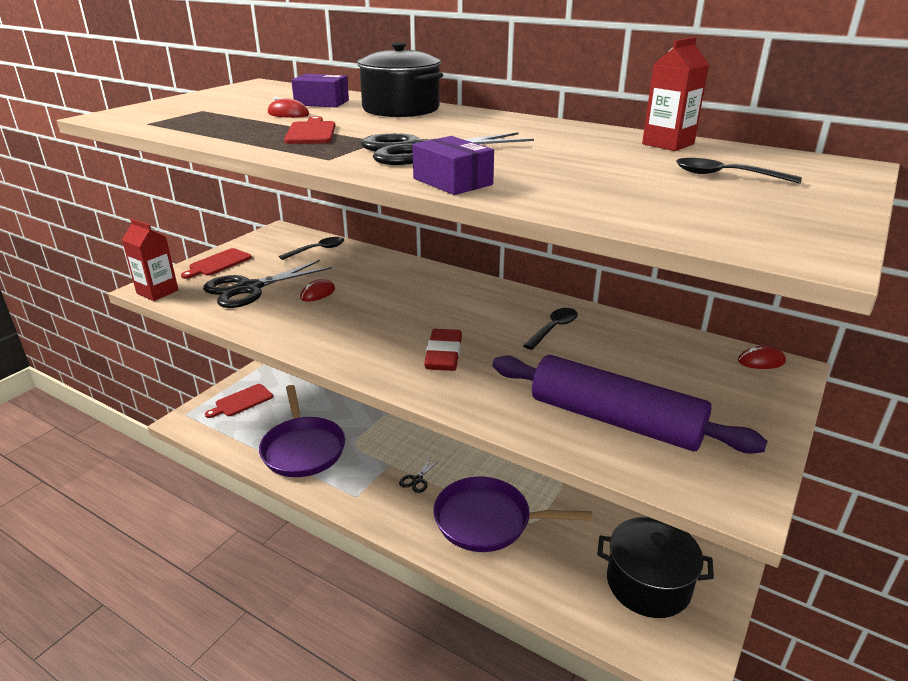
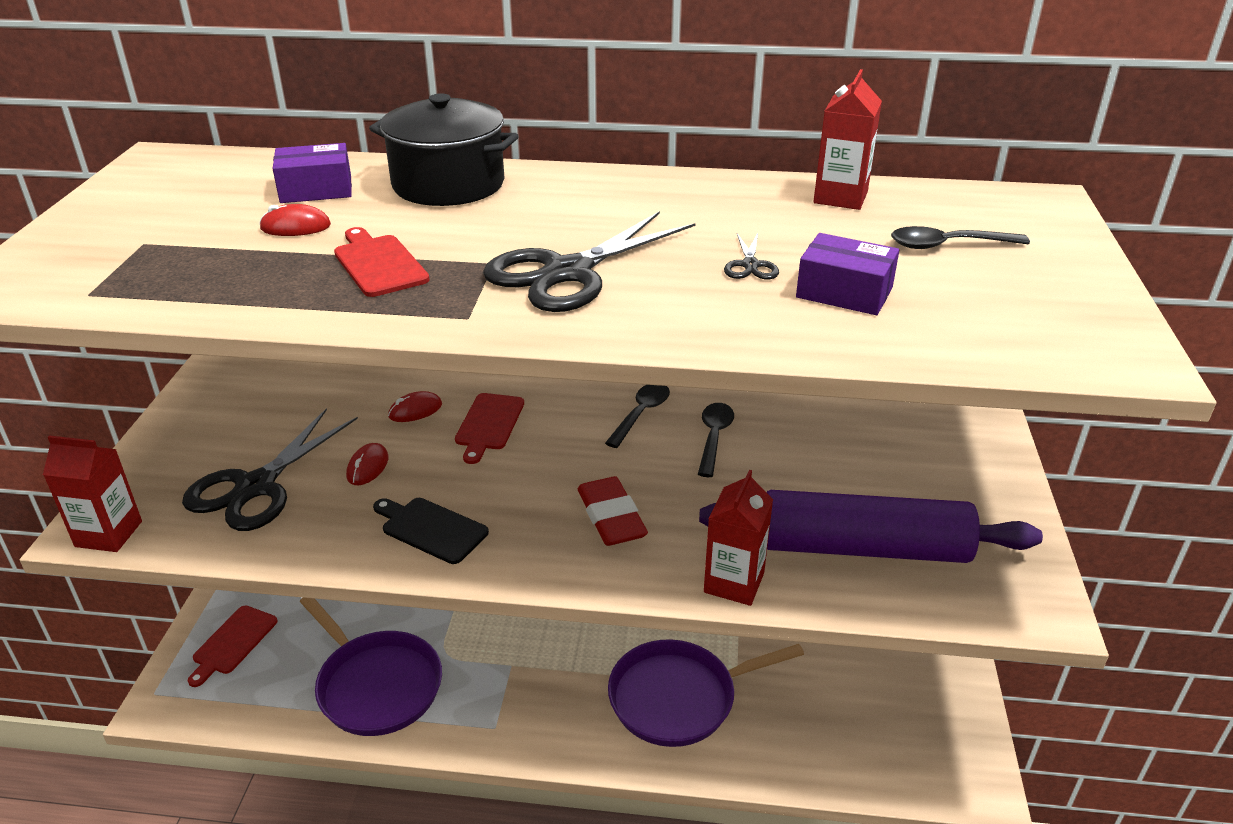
camera: 25 degrees left, 5 degrees up
(218, 263) = (166, 454): red cutting board -> red cutting board (488, 424)
(317, 250) = (306, 390): black spoon -> black spoon (641, 414)
(326, 332) = (431, 529): none -> black cutting board
(417, 480) = (560, 675): black scissors -> black scissors (750, 265)
(452, 182) = (673, 327): purple box -> purple box (844, 292)
(497, 414) = (734, 582): none -> red carton
(648, 584) = (892, 708): black pot -> none
(761, 361) = (956, 419): red mouse -> red mouse (415, 410)

